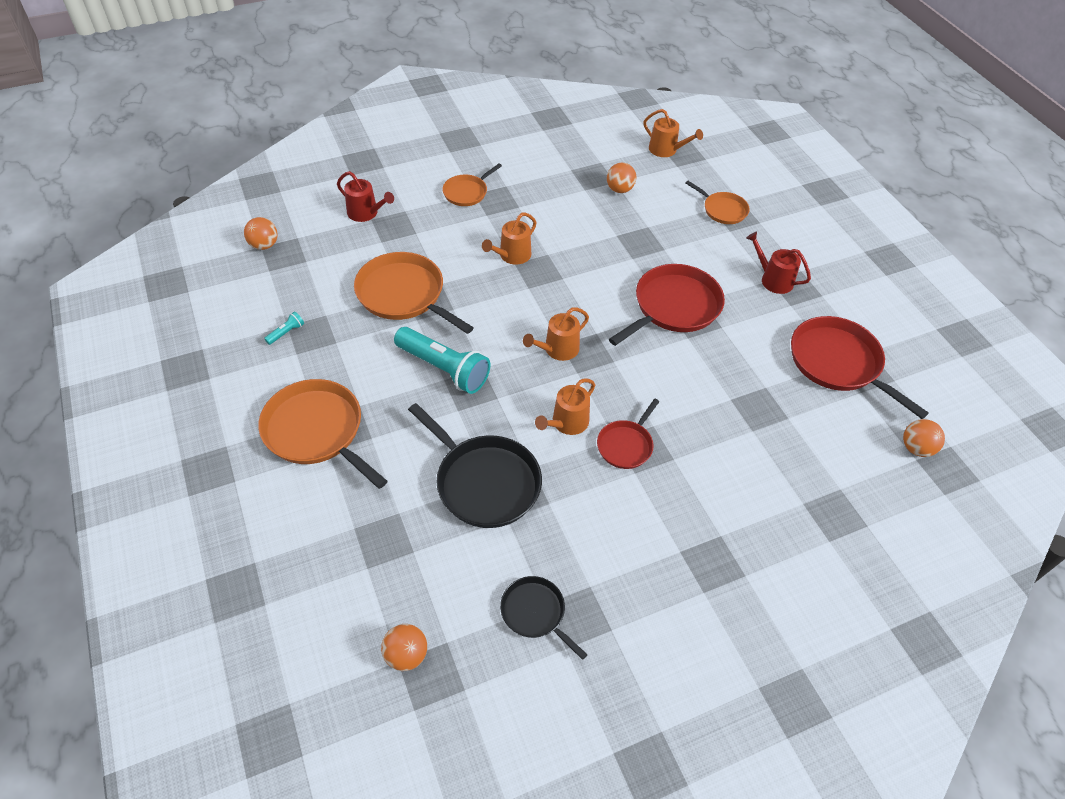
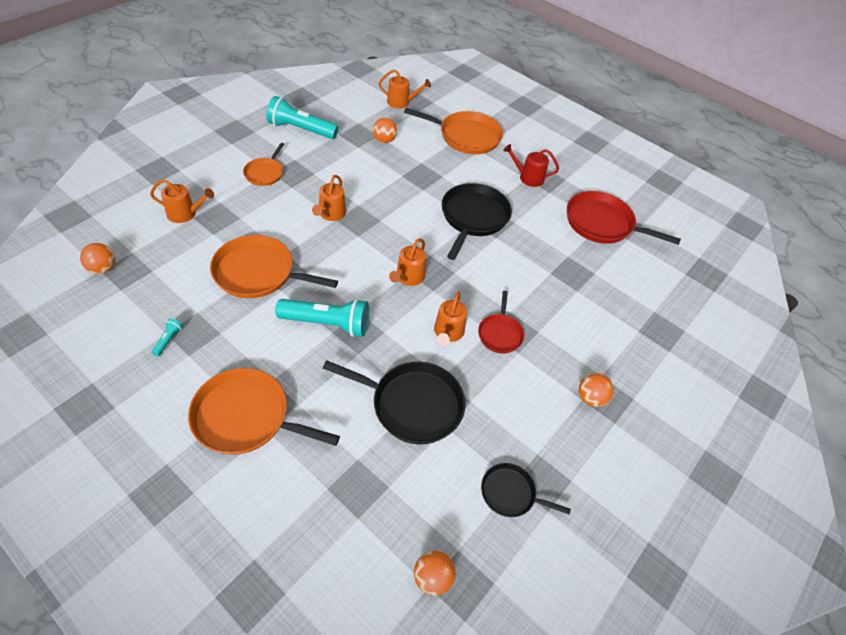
camera: 30 degrees left, 0 degrees up
(365, 213) = (185, 213): red watering can -> orange watering can
(532, 154) = (301, 129): none -> turquoise flashlight
(673, 307) = (473, 218): red pan -> black pan
(722, 210) = (466, 136): orange pan -> orange pan, size x1.78
(916, 448) = (681, 266): orange ball -> orange ball (590, 398)

